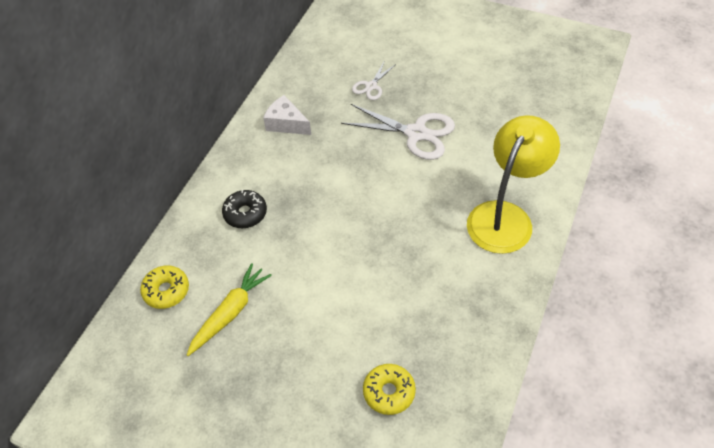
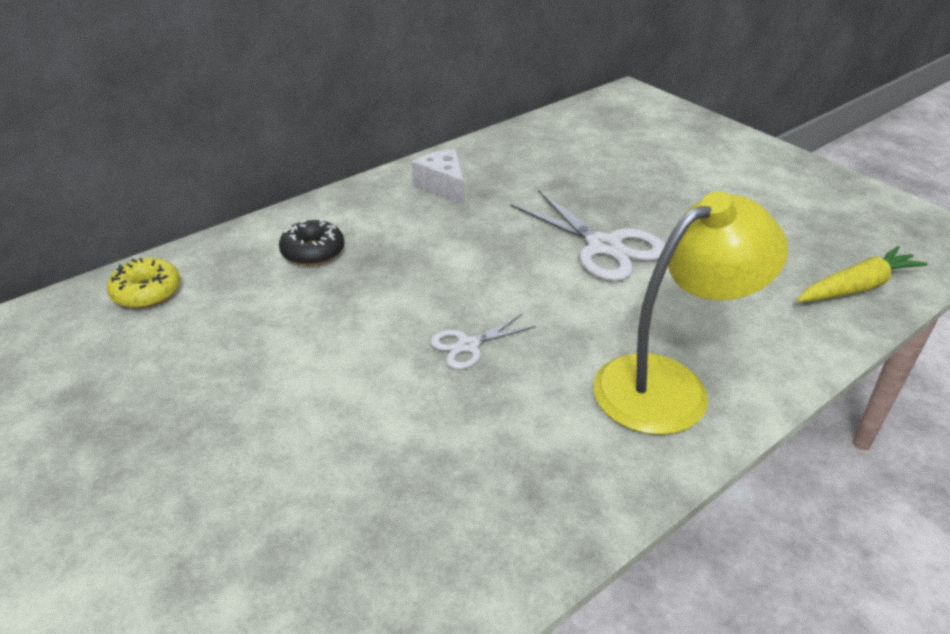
camera: 25 degrees right, 15 degrees down
(230, 313) = (192, 344): yellow carrot -> yellow carrot (856, 287)
(371, 86) = (580, 184): white scissors -> white scissors (468, 345)
(389, 392) = (303, 540): yellow donut -> none

